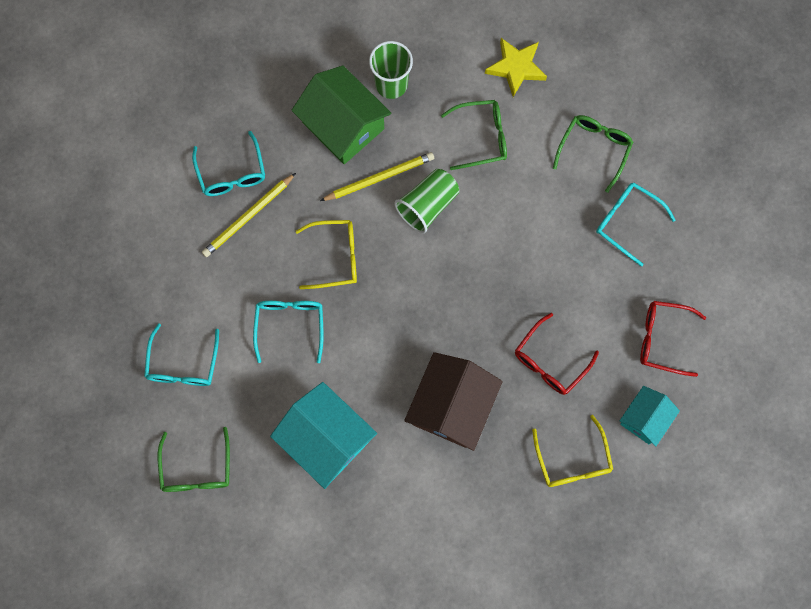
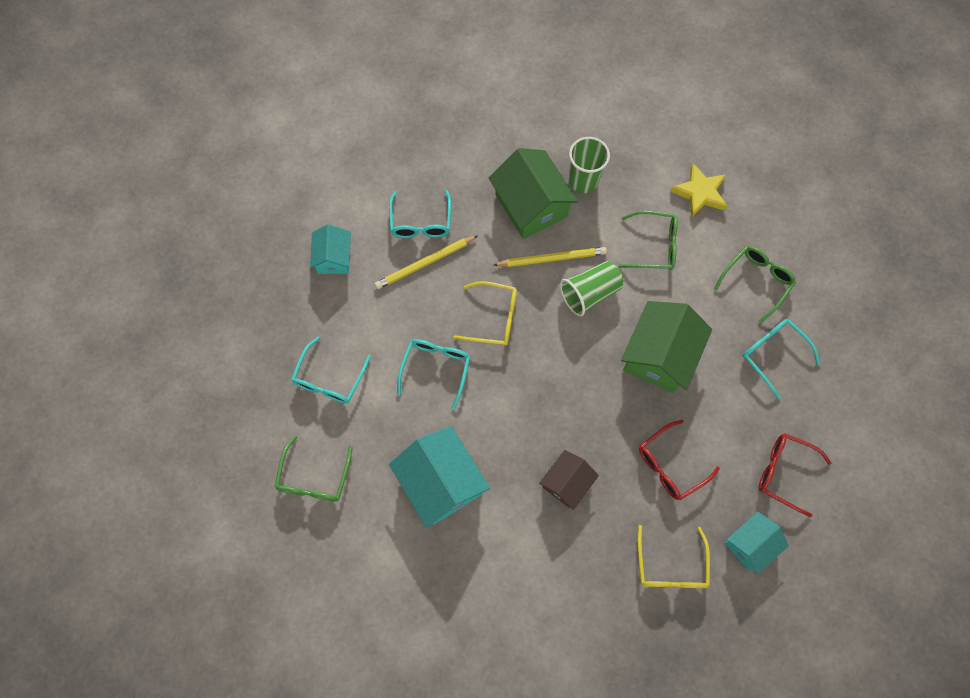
camera: 15 degrees right, 5 degrees down
(150, 235) = (334, 258): none -> turquoise house
(452, 406) = (566, 482): brown house -> brown house, size x0.59
(513, 252) = (659, 355): none -> green house

